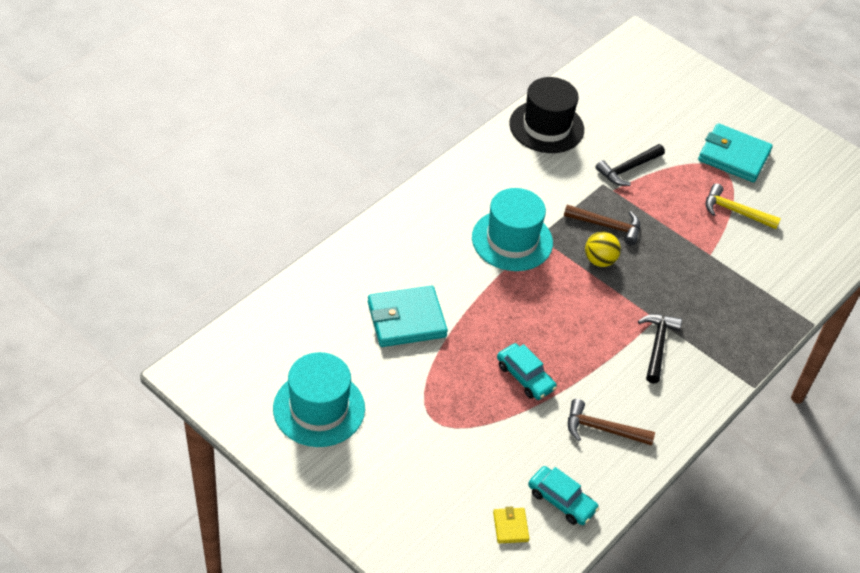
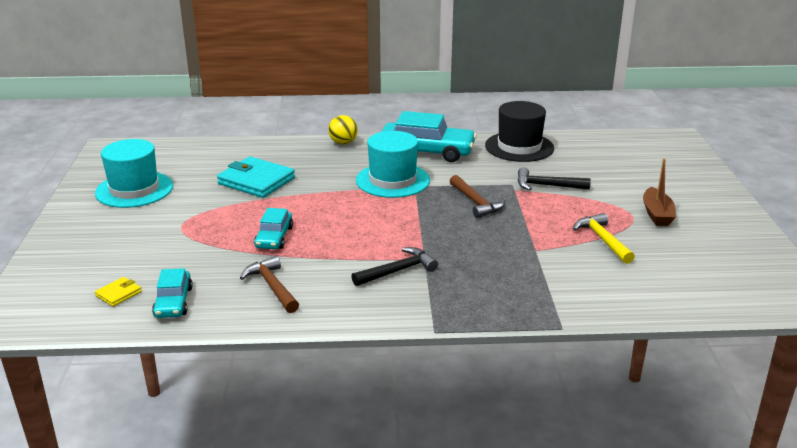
camera: 50 degrees right, 20 degrees down
(485, 181) = (426, 151): none -> turquoise car
(599, 260) = (437, 214): yellow ball -> yellow ball (343, 143)
(733, 156) = (657, 214): turquoise wallet -> brown boat

